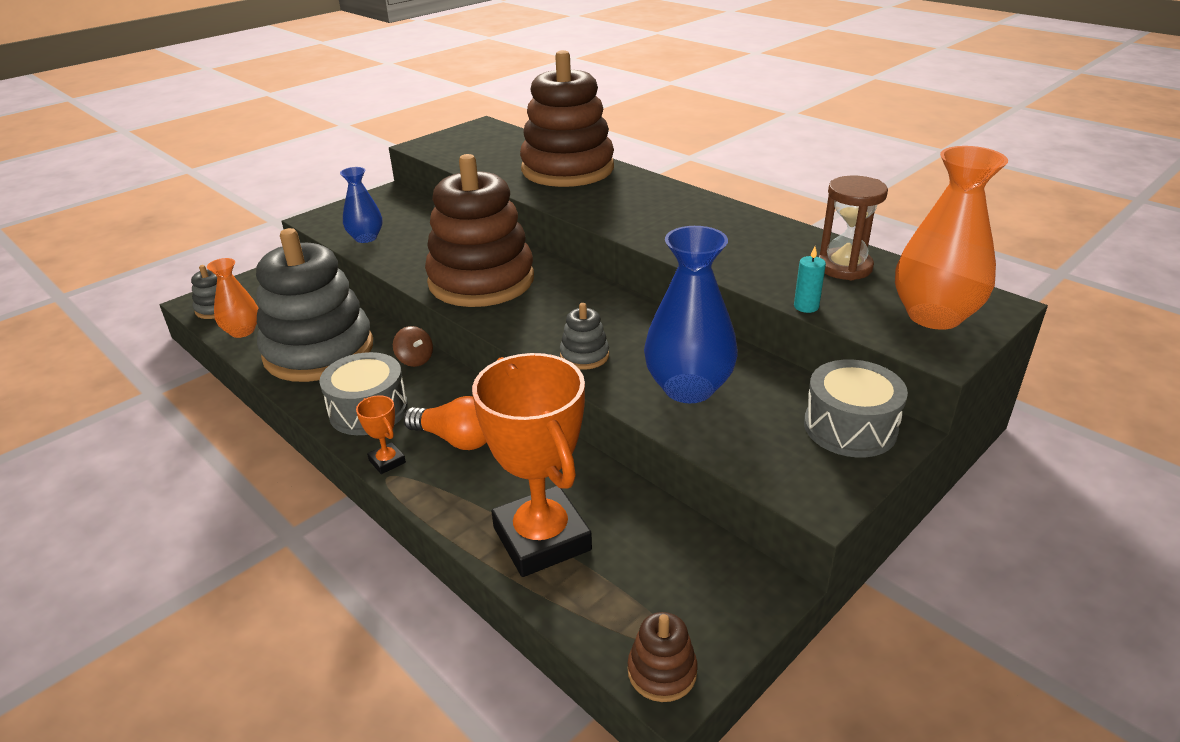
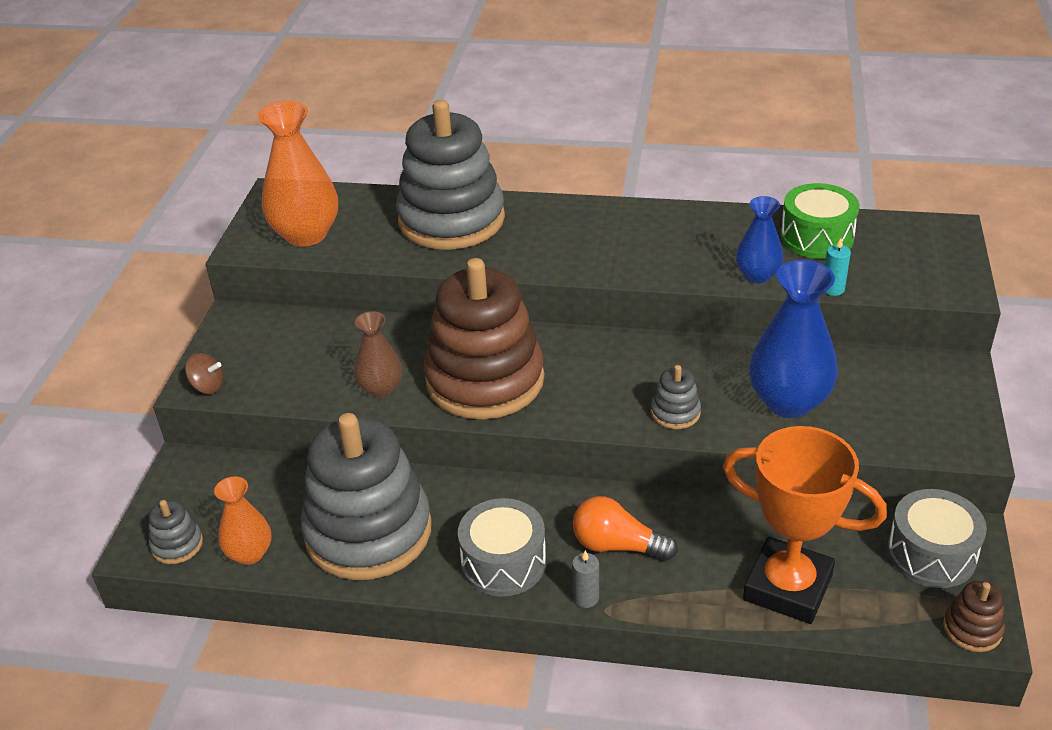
camera: 35 degrees left, 5 degrees up
(366, 238) = (292, 384): blue vase -> blue vase (757, 275)
(387, 461) = (586, 598): orange trophy -> grey candle
(411, 260) = (381, 388): none -> brown vase
(415, 360) = (478, 492): brown spinning top -> brown spinning top (207, 386)
(456, 439) = (617, 545): orange light bulb -> orange light bulb turned 150 degrees counterclockwise
(567, 169) = (451, 220): brown stacking toy -> grey stacking toy
(844, 267) = (816, 237): brown hourglass -> green drum
(850, 427) = (929, 378): grey drum -> grey drum (931, 554)
(934, 316) = (924, 258): orange vase -> orange vase (306, 234)

